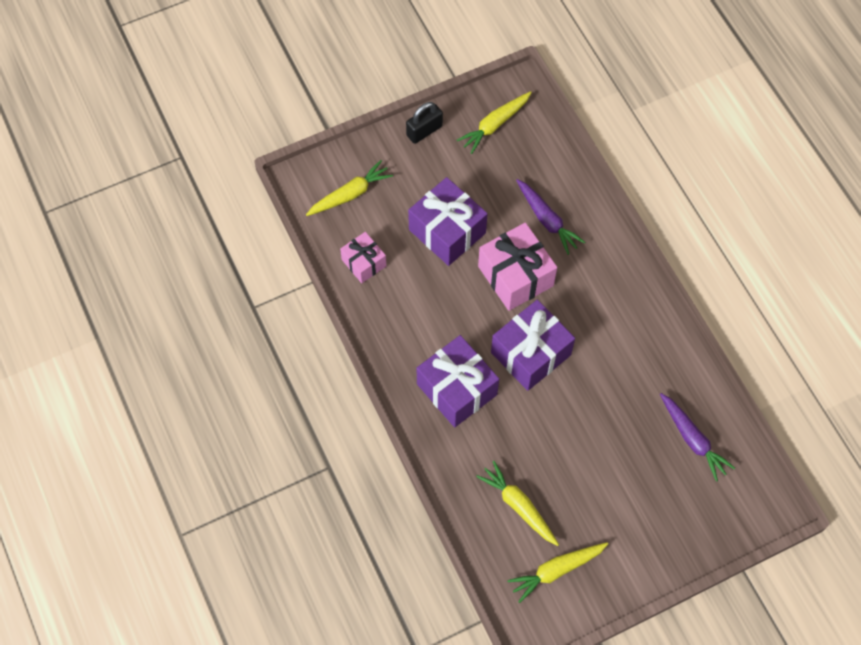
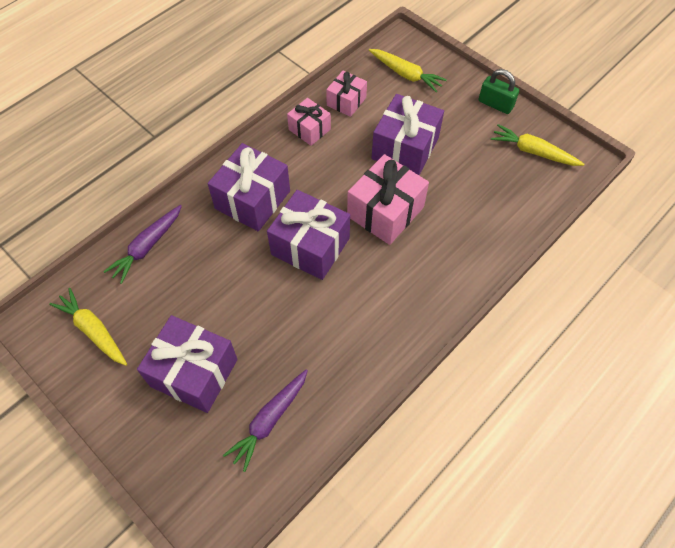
camera: 70 degrees right, 5 degrees down
(387, 310) = (309, 129): none -> pink gift
(424, 131) = (495, 104): black padlock -> green padlock
(518, 506) = (152, 280): yellow carrot -> none
(547, 220) = (457, 220): purple carrot -> purple carrot (147, 247)
(629, 490) = (194, 372): none -> purple gift

